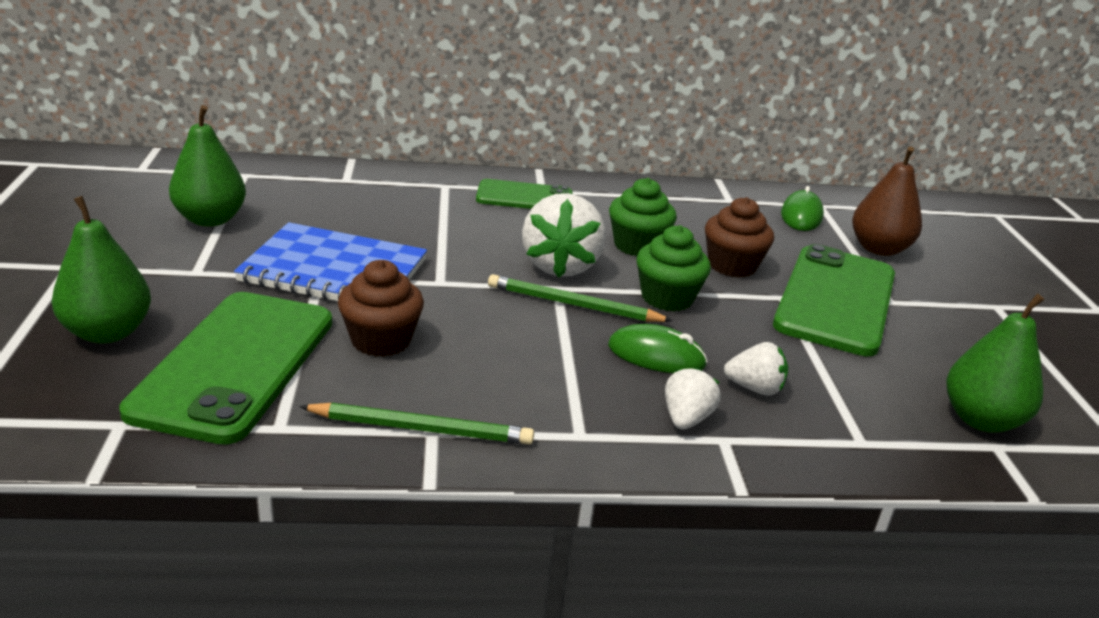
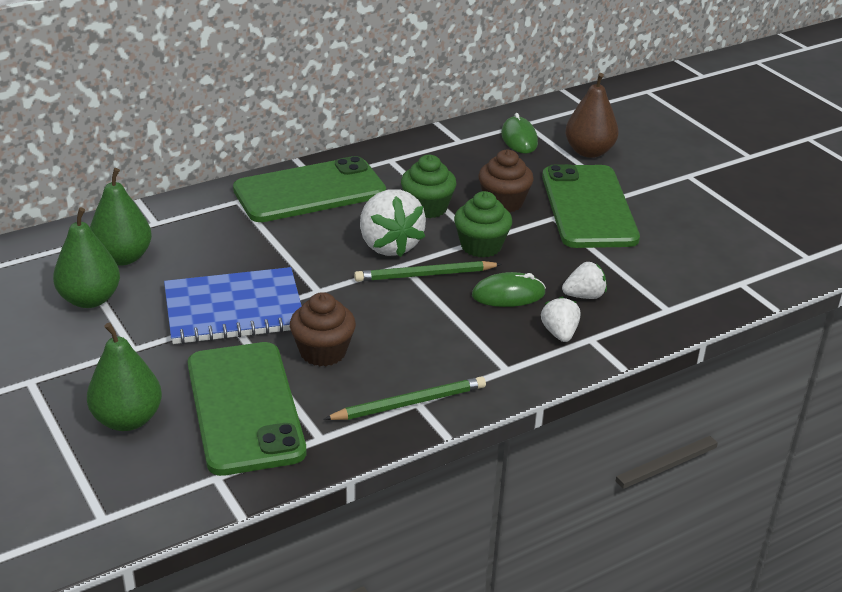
camera: 25 degrees left, 5 degrees up
(524, 197) = (309, 191): green phone -> green phone, size x1.72
(981, 420) = (723, 268): green pear -> green pear (123, 257)

